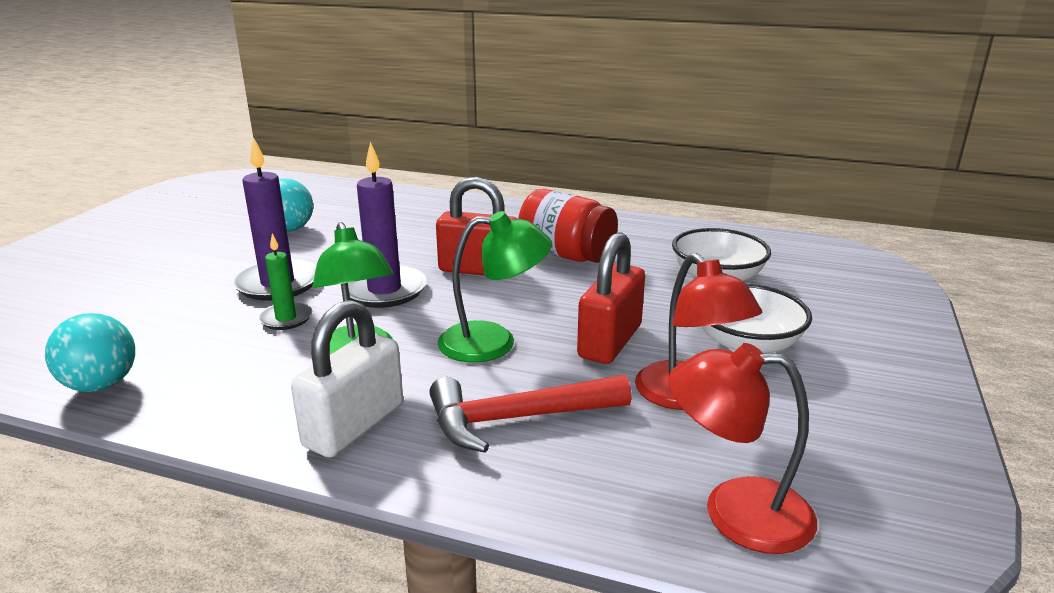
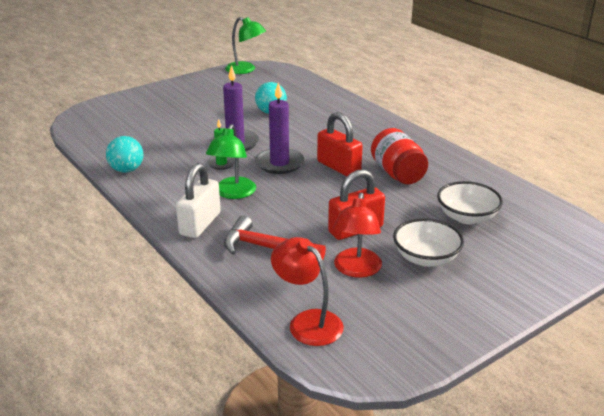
camera: 35 degrees right, 5 degrees up
(354, 425) = (200, 224): white padlock -> white padlock turned 45 degrees counterclockwise
(493, 342) = (299, 209): green lamp -> green lamp (245, 70)

